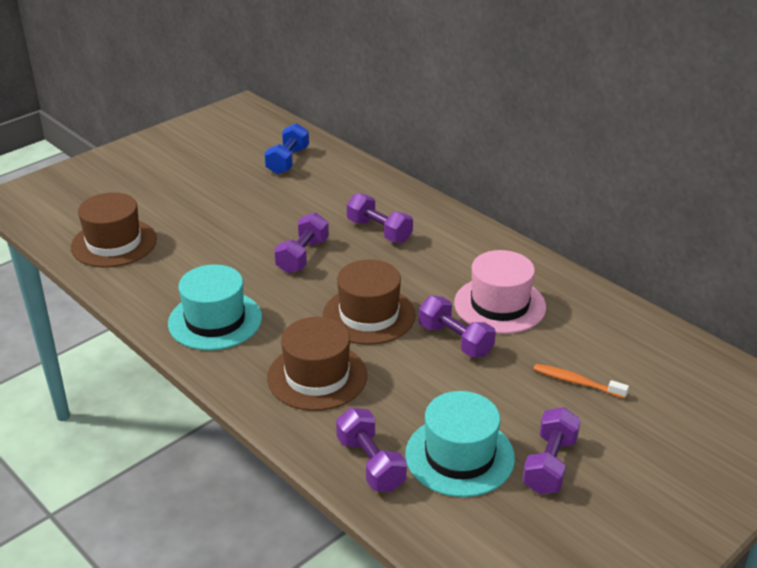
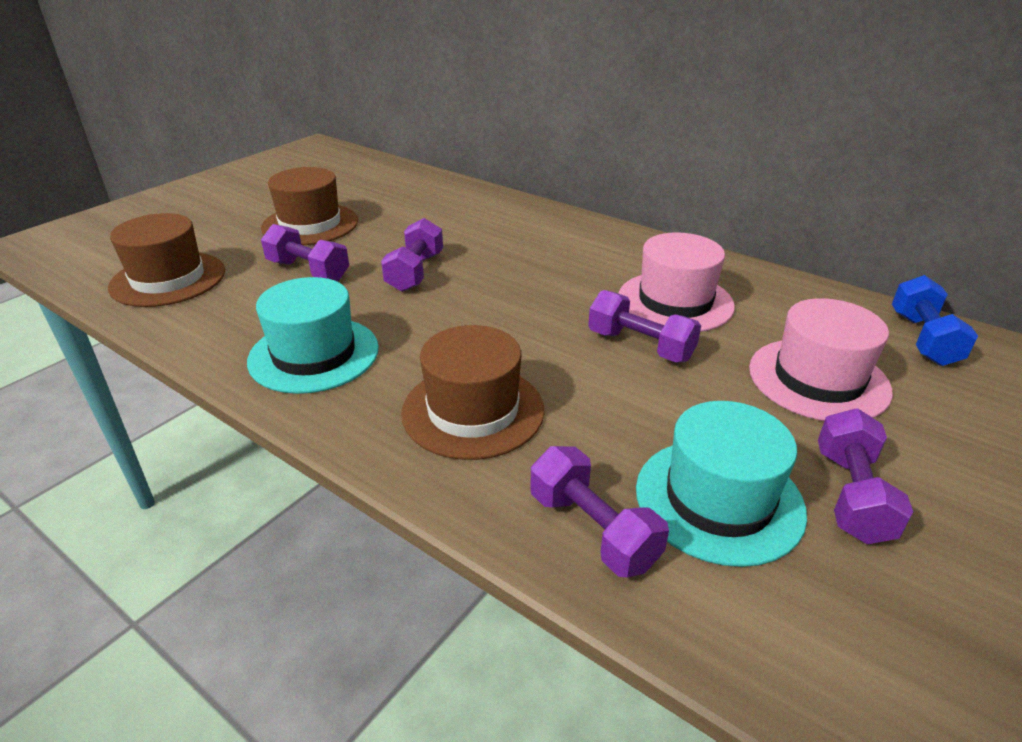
camera: 10 degrees left, 0 degrees up
(287, 161) = (375, 186): blue dumbbell -> blue dumbbell (923, 339)
(369, 315) = (518, 328): brown hat -> brown hat (310, 224)
(379, 231) = (500, 240): purple dumbbell -> purple dumbbell (308, 271)
(576, 382) = (818, 379): orange toothbrush -> pink hat

